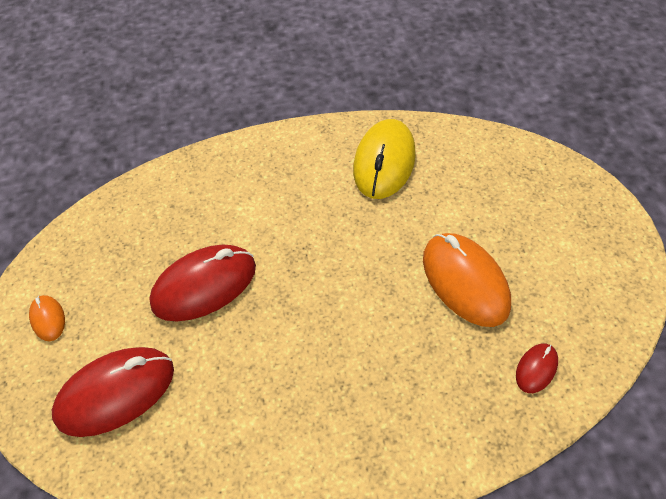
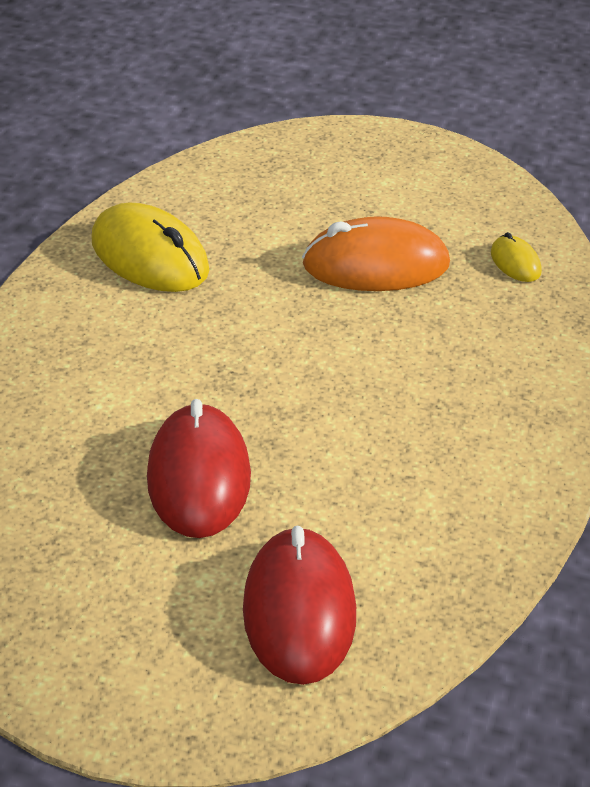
camera: 65 degrees left, 15 degrees down
(48, 319) = (116, 660): orange mouse -> none
(536, 369) = (515, 262): red mouse -> yellow mouse

